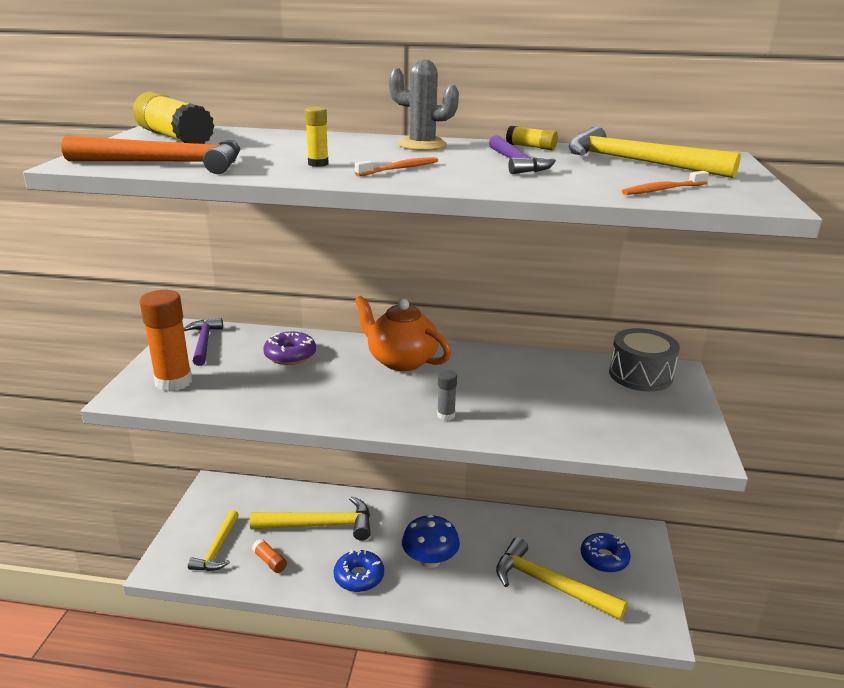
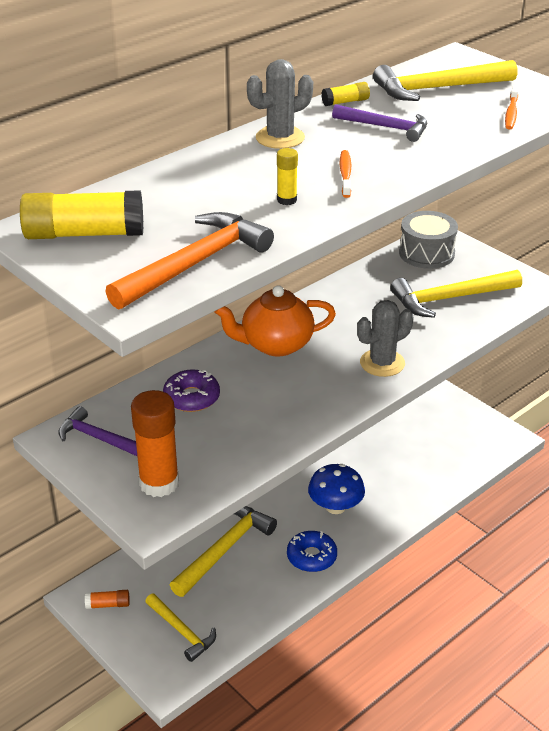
camera: 50 degrees left, 10 degrees up
(270, 561) = (236, 603): orange glue stick -> orange glue stick (108, 604)
(446, 415) = (382, 363): grey glue stick -> grey cactus
(549, 585) = (423, 460): yellow hammer -> yellow hammer (450, 298)
(604, 558) = (426, 417): blue donut -> none

